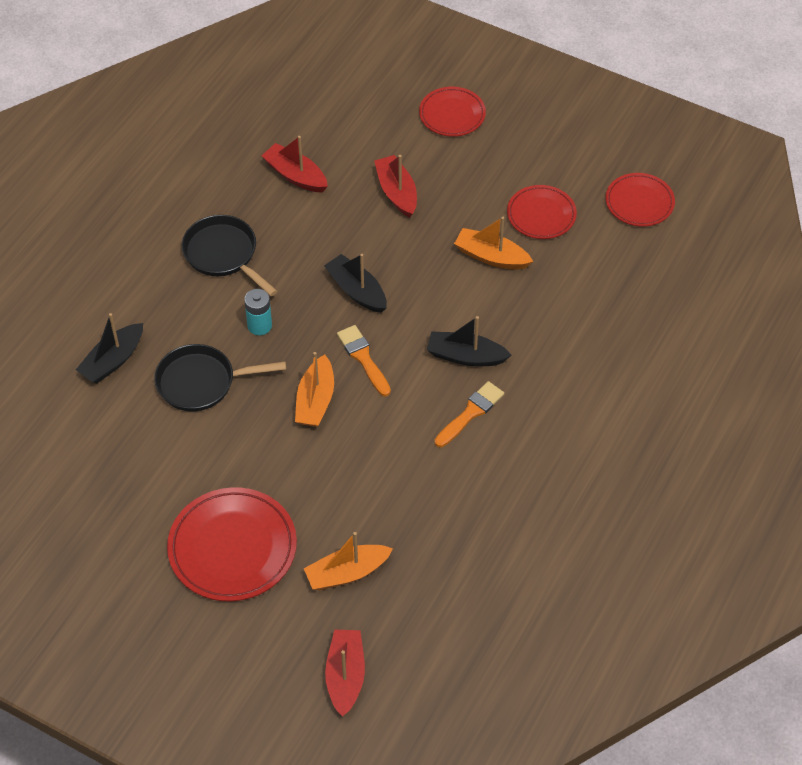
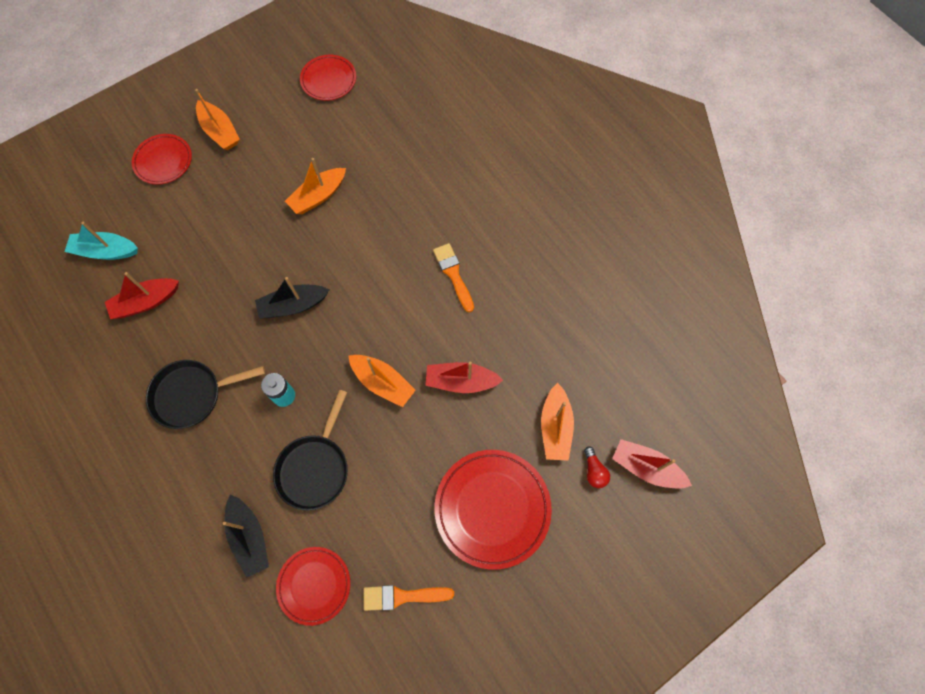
camera: 65 degrees left, 15 degrees up
(317, 627) = (594, 471): none -> red light bulb
(329, 120) = (106, 251): none -> turquoise boat
(363, 358) = (361, 329): orange brush -> orange brush (402, 596)
(397, 192) = (214, 234): red boat -> red boat (461, 381)
(466, 356) = (400, 255): black boat -> none
(515, 142) = (220, 131): none -> orange boat
(541, 215) = (300, 146): red plate -> red plate (314, 585)

